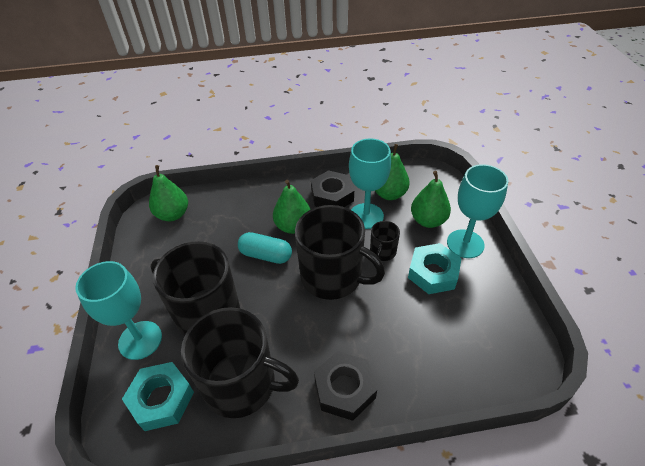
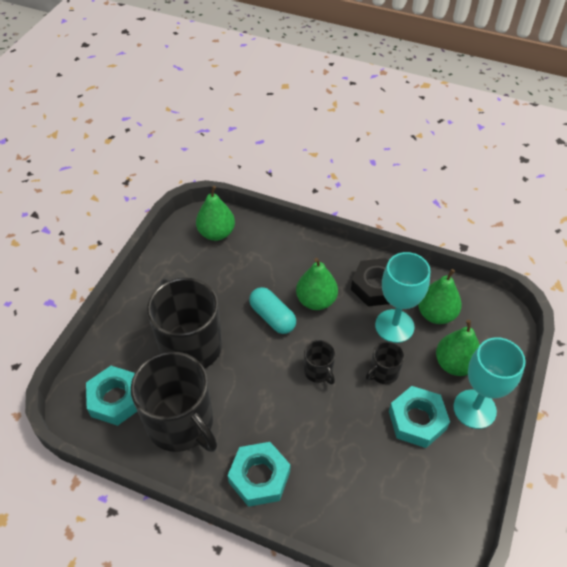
camera: 30 degrees right, 5 degrees up
(140, 340) = (127, 340): turquoise goblet -> none
(333, 277) = (318, 371): black mug -> black mug, size x0.46
(344, 389) = (259, 477): black nut -> turquoise nut

